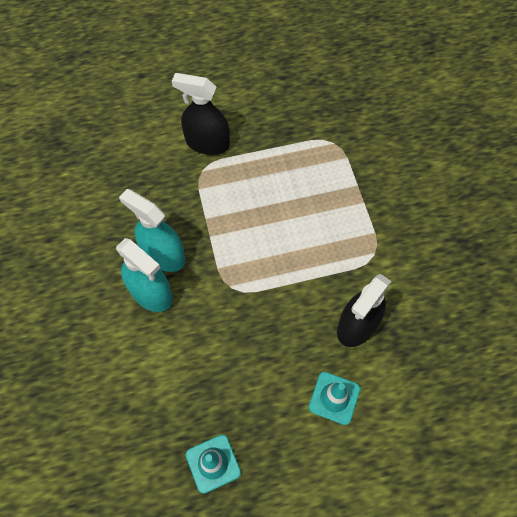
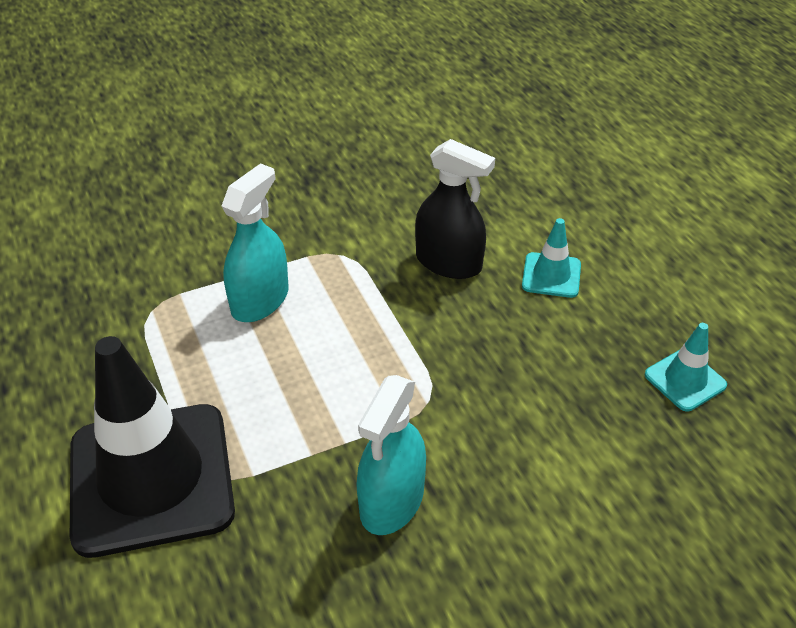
camera: 100 degrees left, 20 degrees down
(151, 293) = (465, 504): turquoise spray bottle -> turquoise spray bottle (260, 300)
(207, 143) = (151, 478): black spray bottle -> black traffic cone

